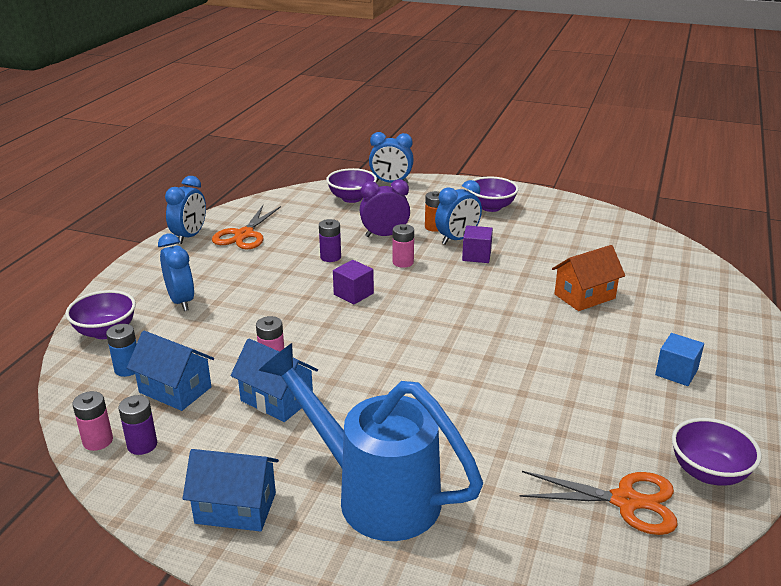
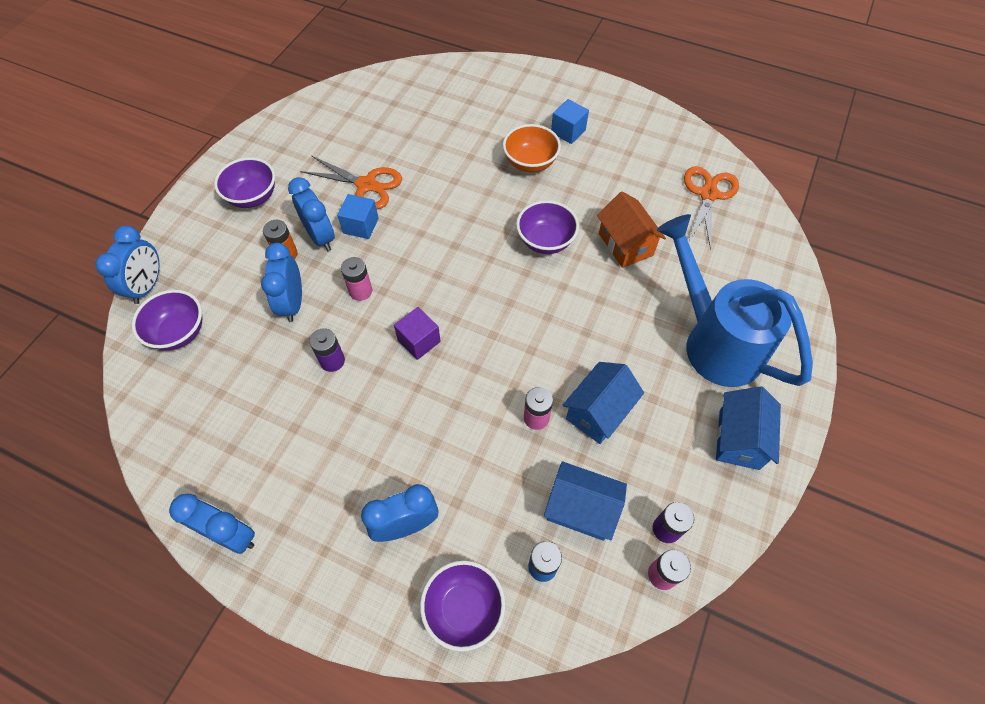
camera: 85 degrees left, 30 degrees up
(175, 390) = (581, 509): blue house -> blue house turned 75 degrees clockwise
(244, 235) = (247, 461): orange scissors -> orange scissors (366, 185)
(373, 493) = (713, 340): blue watering can -> blue watering can turned 105 degrees clockwise
(384, 235) = (292, 303): purple clock -> blue clock
(476, 256) = (361, 225): purple cube -> blue cube
(584, 296) = (452, 159): orange house -> orange house (625, 244)
(606, 346) = (530, 163): none -> orange bowl
(708, 472) = (677, 146): purple bowl -> purple bowl (545, 241)

